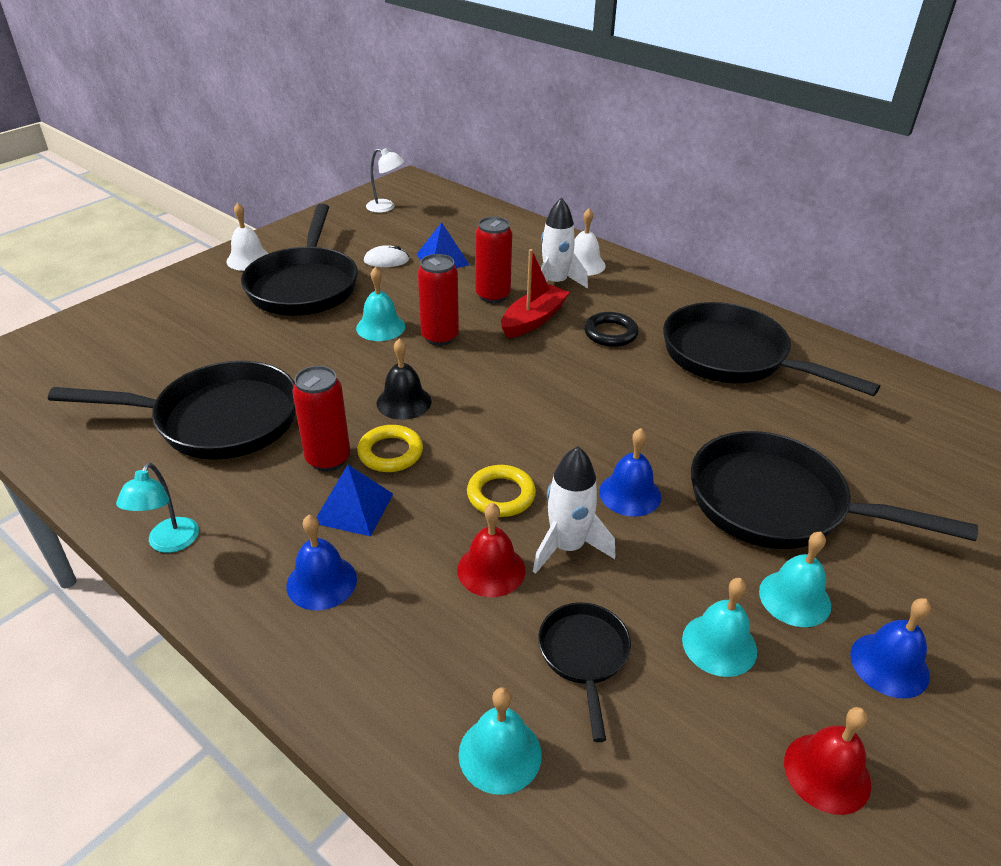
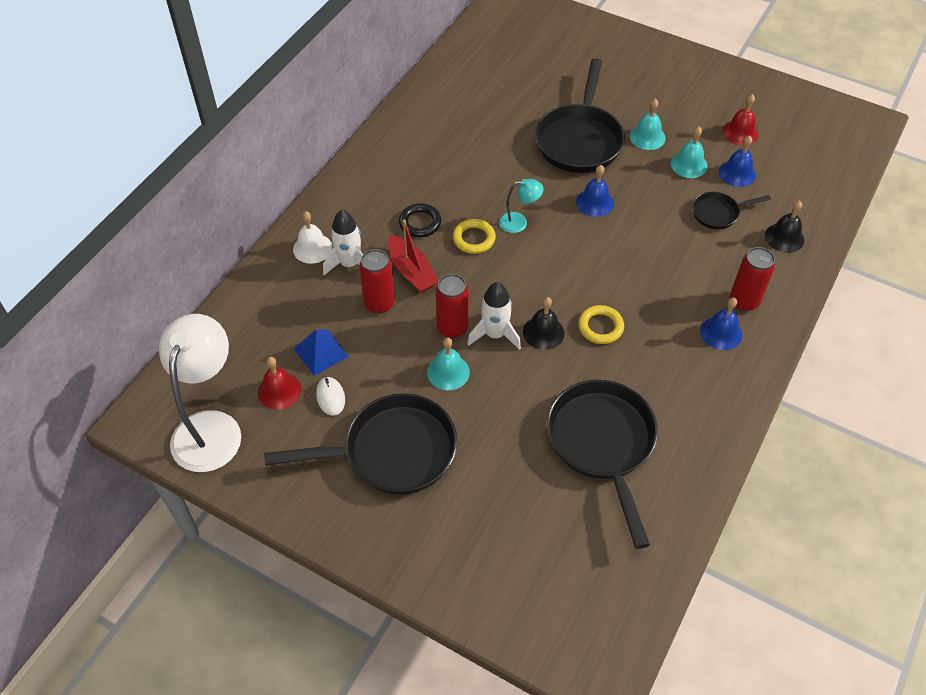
camera: 100 degrees left, 15 degrees up
(169, 543) = (726, 422): turquoise lamp -> turquoise lamp (519, 222)
(248, 259) = (350, 520): white bell -> none
(328, 459) = (619, 360): red can -> red can (744, 301)
(353, 508) = (658, 333): blue pyramid -> none
(386, 207) = (211, 427): white lamp -> white lamp, size x2.17
(491, 570) = (679, 257): red bell -> red bell (279, 391)
(500, 754) = (784, 237): turquoise bell -> black bell
(501, 495) = (618, 262): yellow ring -> yellow ring (474, 239)
(533, 320) = (411, 271): red boat -> red boat turned 150 degrees counterclockwise
(567, 547) = (648, 226): white rocket -> white rocket (495, 334)
(732, 357) = (434, 156): black pan -> none
(889, 665) = (674, 108): blue bell -> blue bell (737, 173)

